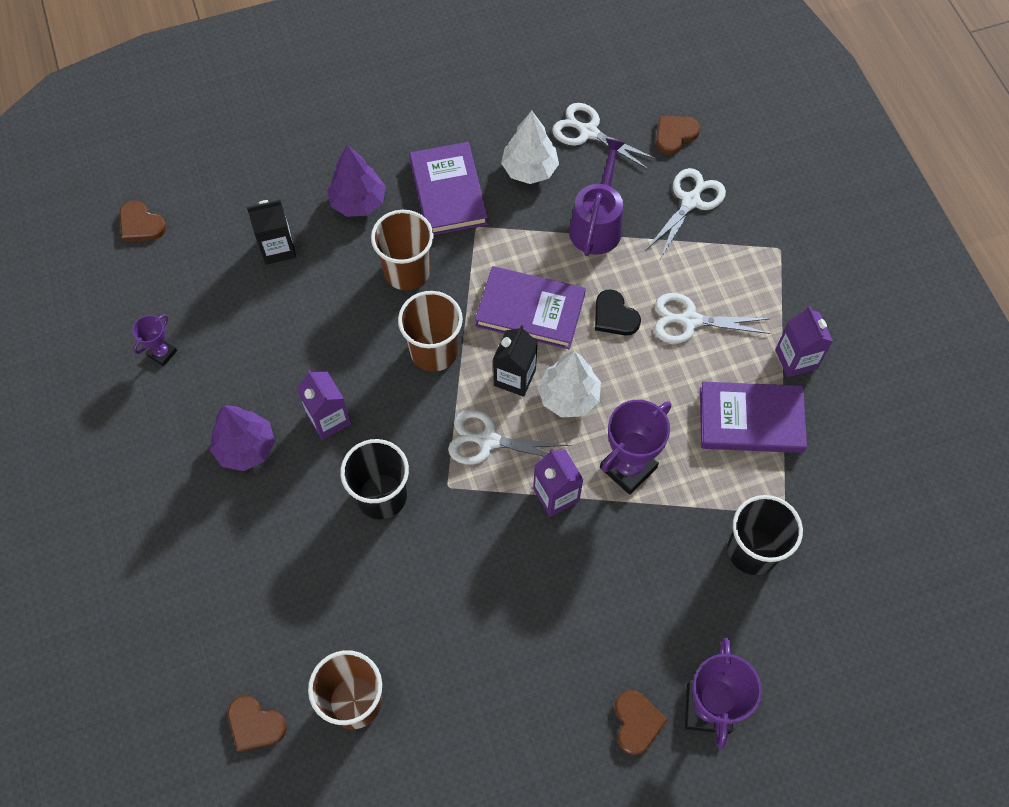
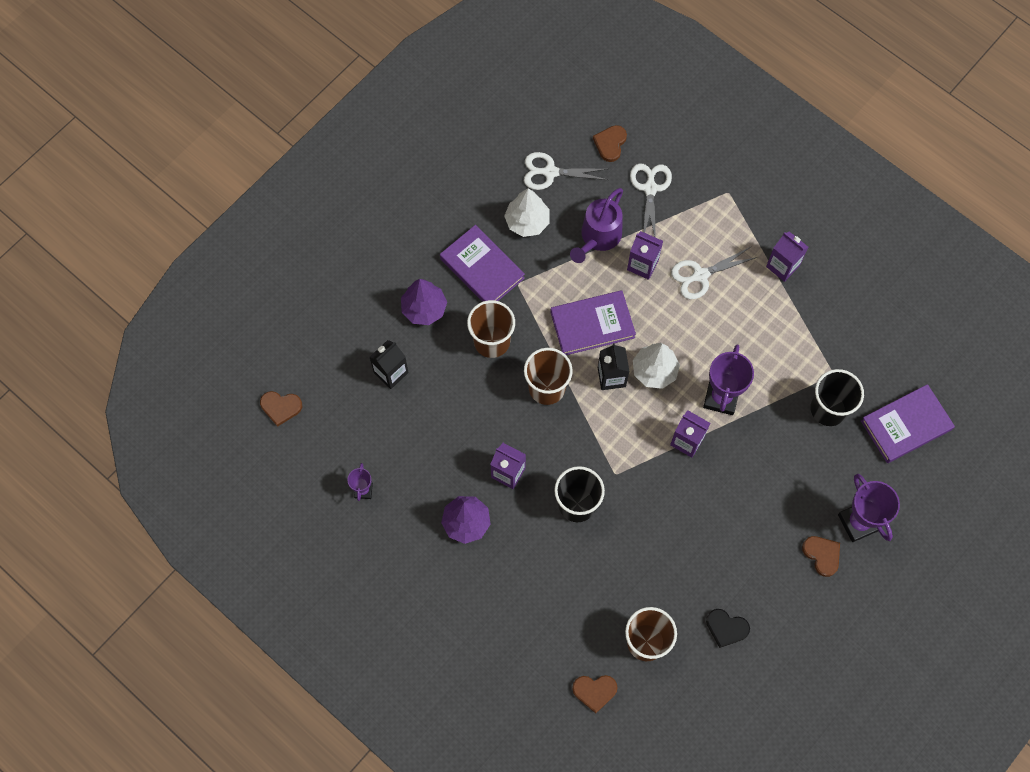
camera: 30 degrees left, 5 degrees up
(488, 441) = (621, 429): white scissors -> none
(597, 223) = (598, 238): purple watering can -> purple watering can turned 135 degrees counterclockwise
(614, 316) = (650, 298): black heart -> black heart (726, 628)
(630, 276) = (642, 265): none -> purple carton
(751, 420) = (778, 323): purple book -> purple book (906, 425)

